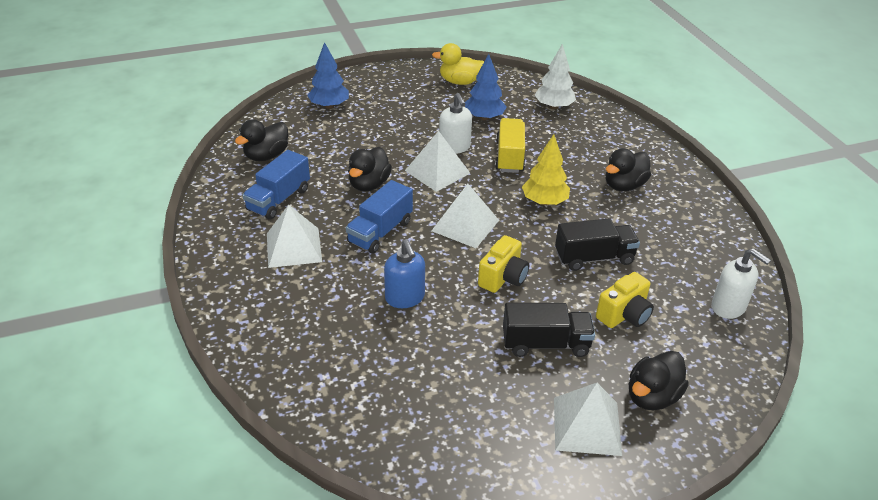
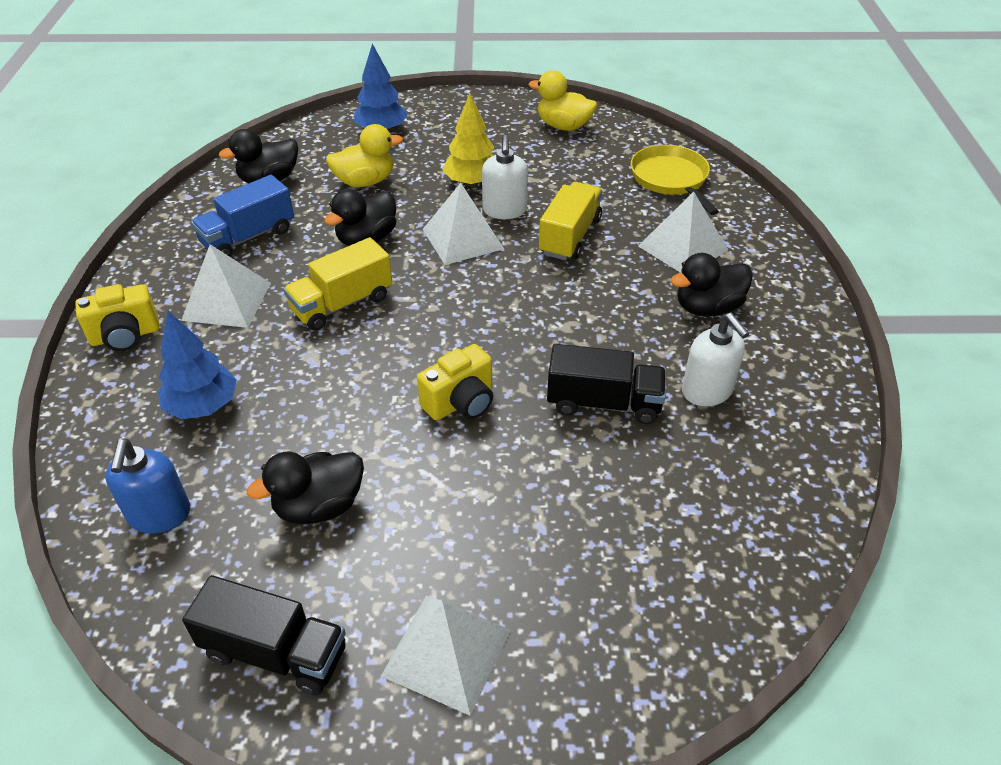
camera: 20 degrees right, 5 degrees up
(341, 145) = (365, 182): none -> yellow duck
(380, 232) = (342, 304): blue truck -> yellow truck
(405, 298) = (317, 399): blue soap dispenser -> blue soap dispenser (159, 515)
(465, 225) = (455, 318): white pyramid -> white pyramid (683, 247)
(484, 117) = (567, 178): blue tree -> blue tree (203, 406)
(544, 201) = (581, 308): yellow tree -> yellow tree (472, 182)
(545, 344) = (461, 512): black truck -> black truck (275, 652)
(554, 107) = (671, 179): white tree -> yellow pan
(624, 315) = (598, 498): yellow camera -> yellow camera (125, 336)
(652, 396) = (568, 635): black duck -> black duck (319, 506)
(728, 307) = (765, 526): white soap dispenser -> white soap dispenser (707, 391)

